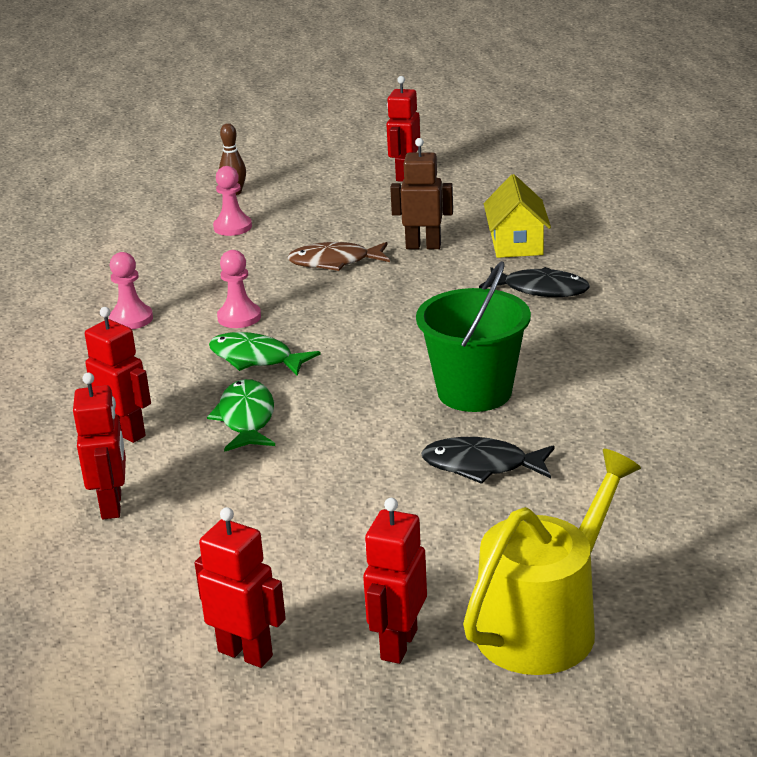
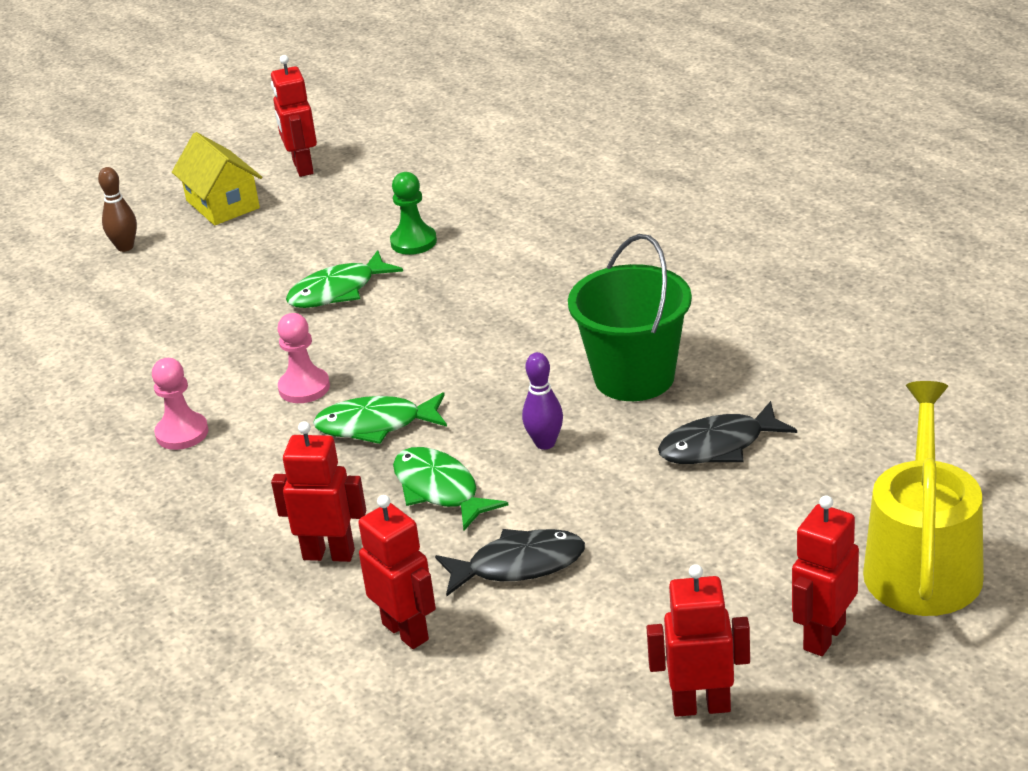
camera: 30 degrees left, 5 degrees up
(232, 227) = (173, 289): pink pawn -> none
(334, 262) = (337, 291): brown fish -> green fish
(355, 414) = (545, 443): none -> purple bowling pin
(398, 644) = (823, 636): red robot -> red robot turned 45 degrees clockwise
(423, 246) = (413, 242): brown robot -> green pawn
(516, 243) = (507, 208): yellow house -> yellow house (222, 204)
(540, 289) = (584, 250): black fish -> black fish (519, 565)

